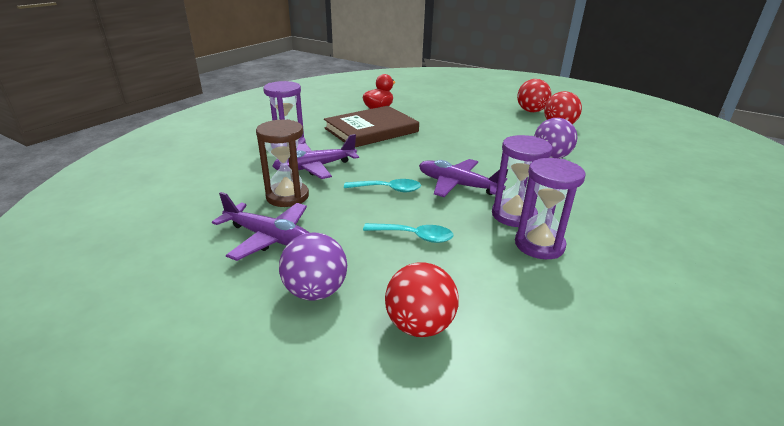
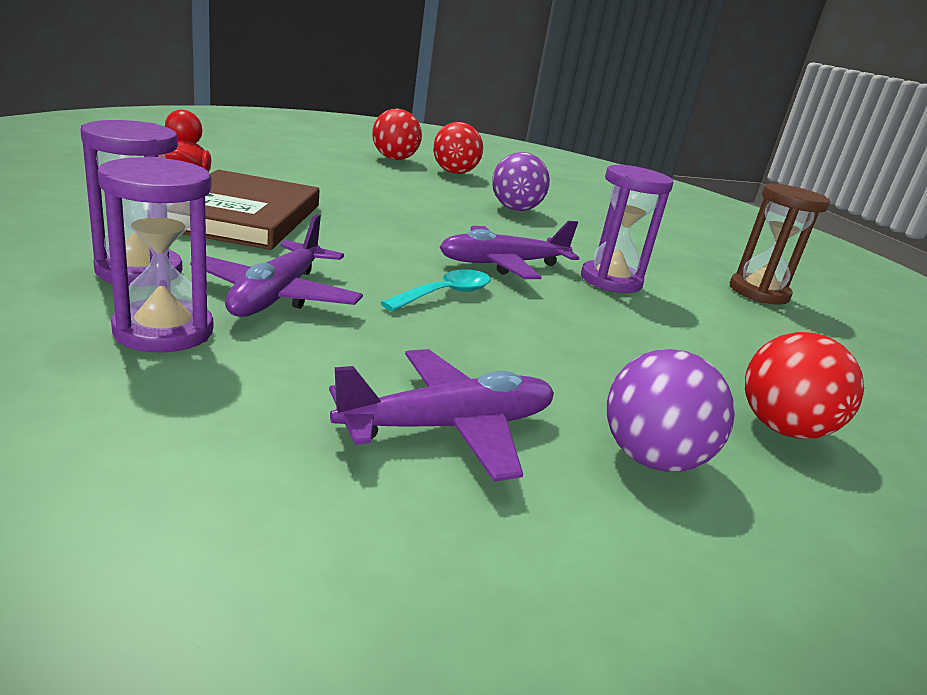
camera: 55 degrees left, 5 degrees down
(287, 196) = (335, 355): brown hourglass -> brown hourglass (758, 292)
(414, 236) = (589, 340): turquoise spoon -> none
(539, 245) = (682, 302): purple hourglass -> purple hourglass (164, 331)

